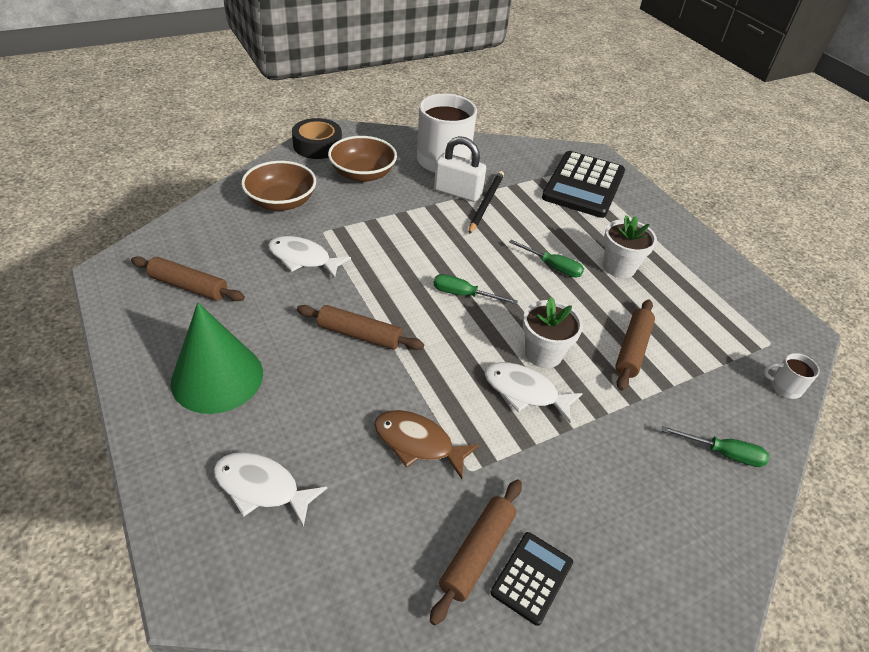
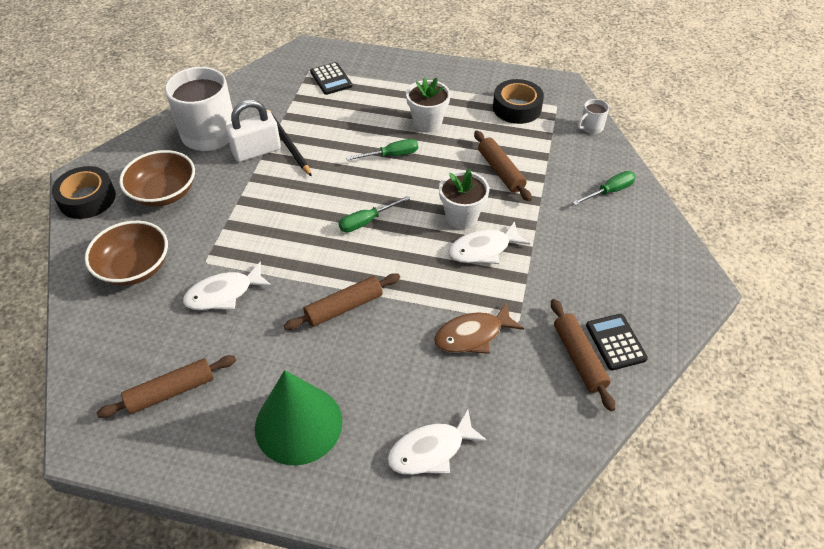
camera: 45 degrees left, 5 degrees up
(584, 185) = (331, 79): black calculator -> black calculator, size x0.49
(724, 315) = (517, 108): none -> black tape

